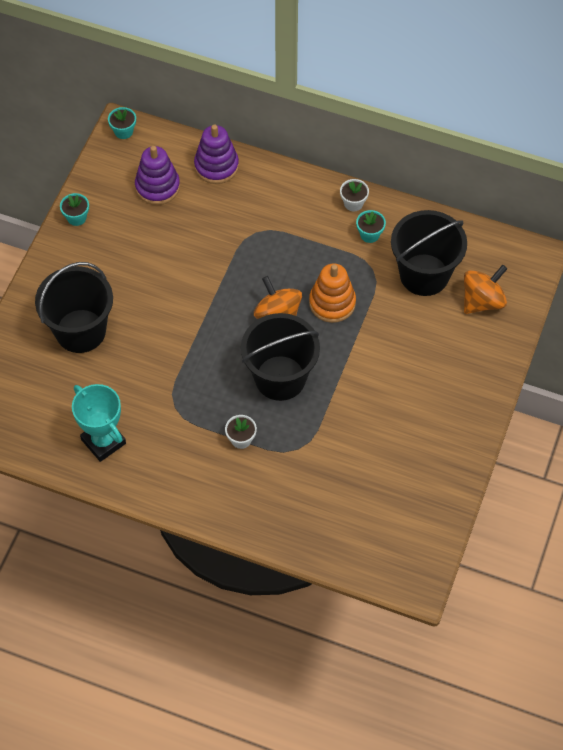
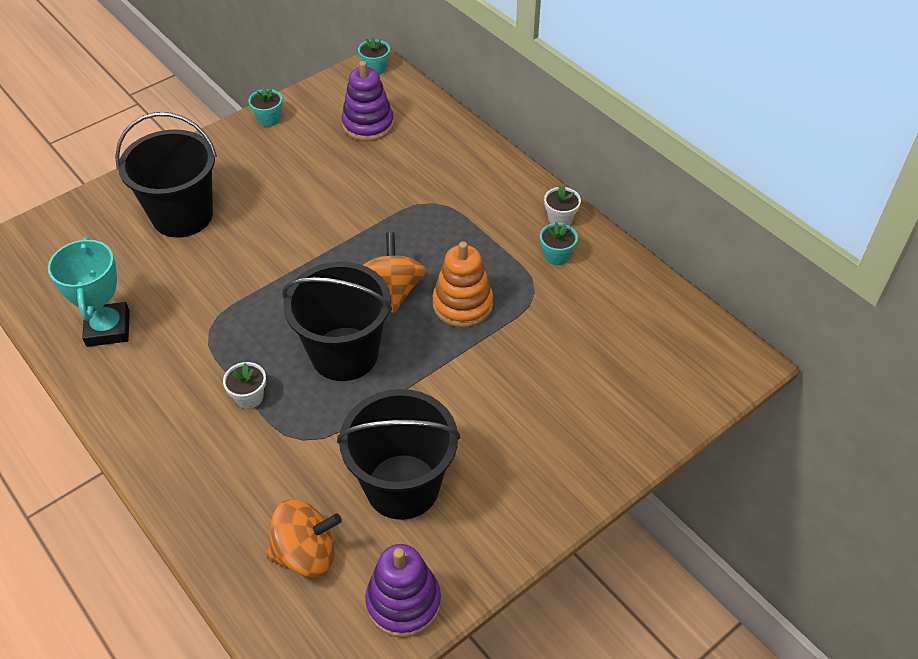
camera: 30 degrees right, 10 degrees down
(216, 166) = (441, 130): purple stacking toy -> purple stacking toy (403, 602)
(424, 275) = (591, 322): black bucket -> black bucket (402, 486)
(482, 301) = (643, 381): orange spinning top -> orange spinning top (306, 553)

